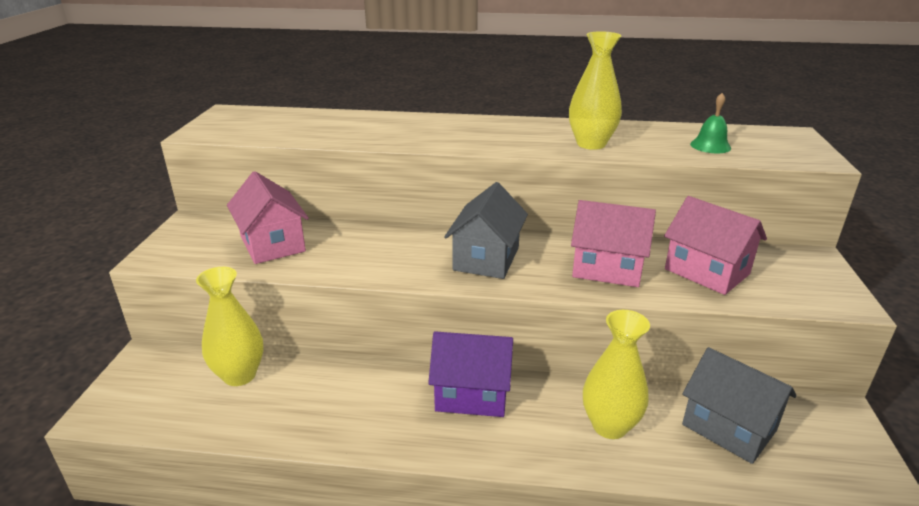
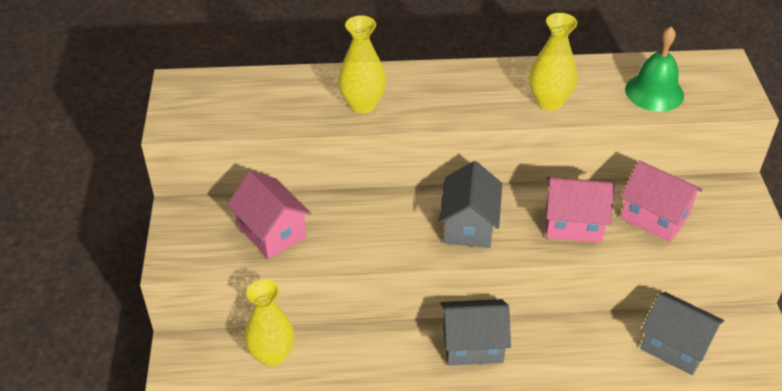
camera: 10 degrees left, 15 degrees up
(472, 394) = (472, 345): purple house -> grey house
(609, 426) = (586, 358): yellow vase -> yellow vase (362, 104)
(710, 146) = (654, 92): green bell -> green bell, size x1.64

